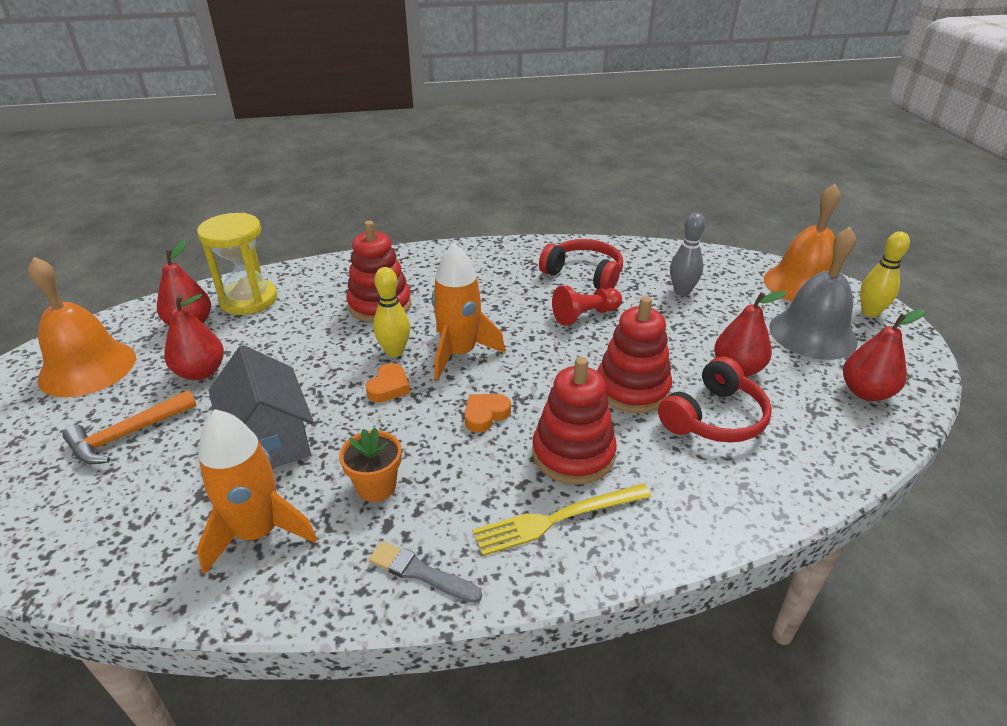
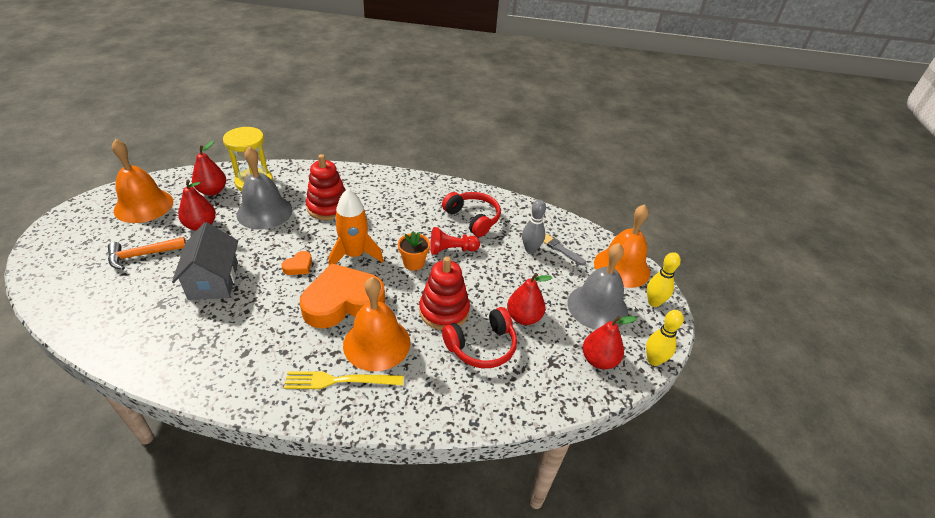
camera: 15 degrees right, 5 degrees up
(258, 532) = (176, 335): orange rocket -> none
(289, 332) = (264, 212): none -> grey bell
(376, 486) = (253, 328): orange flower pot -> orange flower pot (414, 263)
(394, 351) = (317, 243): yellow bowling pin -> yellow bowling pin (653, 360)
(420, 572) = (245, 387): grey brush -> grey brush (560, 249)
(485, 415) = (342, 301): orange heart -> orange heart, size x2.44
(573, 454) = (377, 343): red stacking toy -> orange bell

